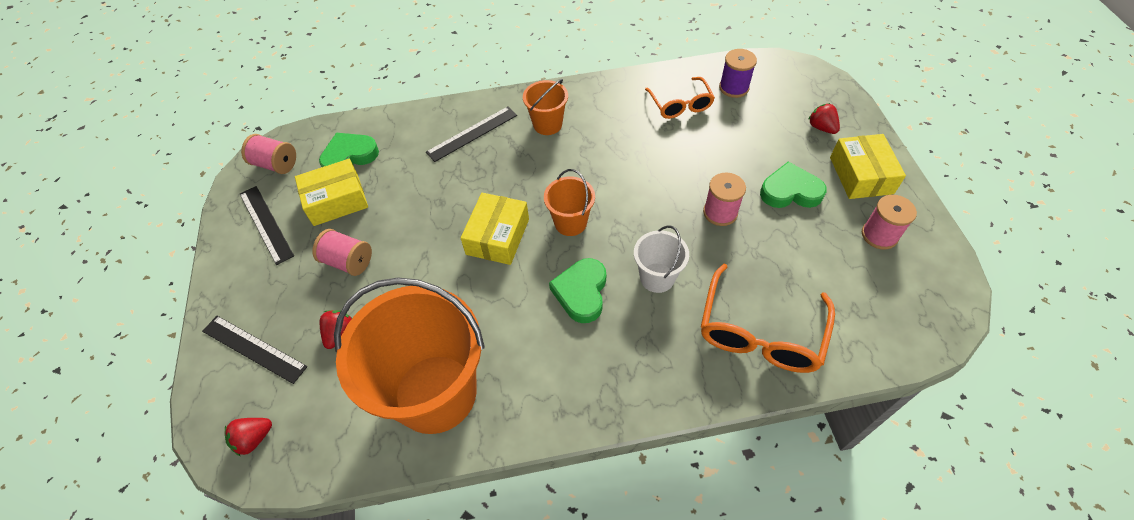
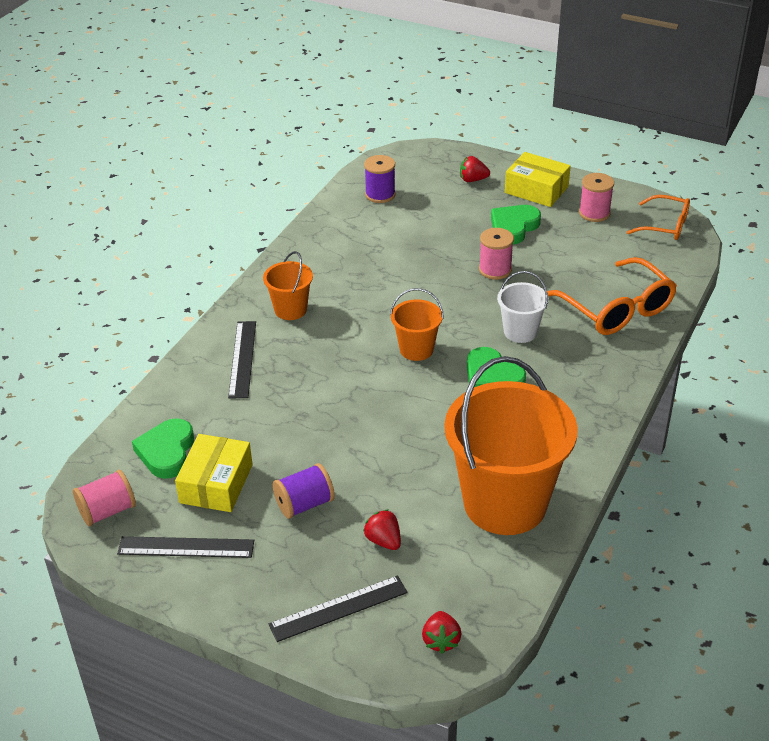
camera: 55 degrees left, 15 degrees down
(348, 261) = (304, 504): pink spool -> purple spool
(498, 236) = (383, 397): yellow box -> none
(680, 104) = (362, 229): orange glasses -> orange glasses (664, 225)

